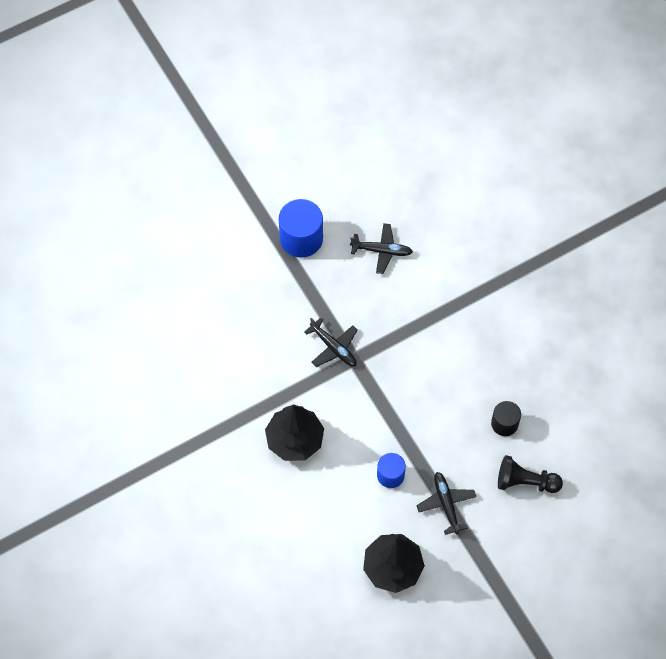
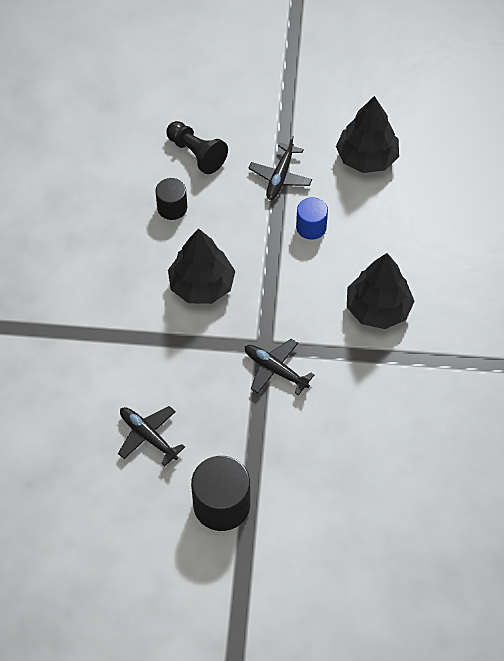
camera: 145 degrees left, 5 degrees down
(301, 238) = (221, 505): blue cylinder -> black cylinder
(333, 347) = (275, 370): black plane -> black plane turned 45 degrees counterclockwise
(432, 376) = (202, 285): none -> black tree

